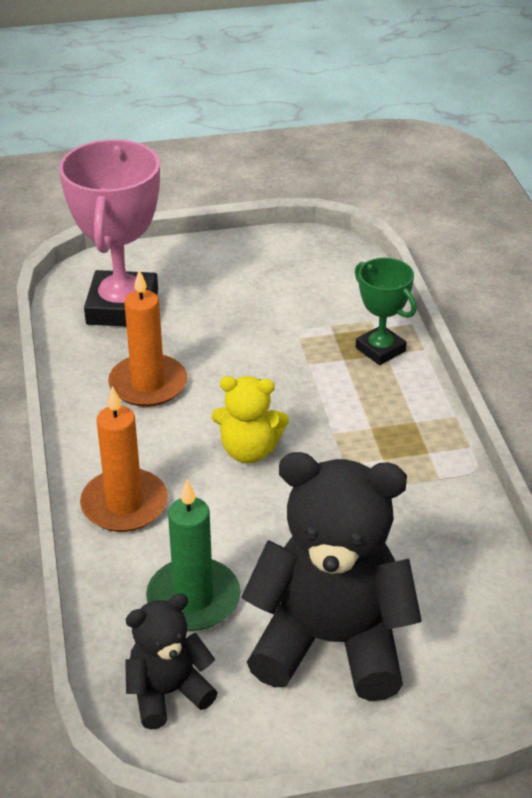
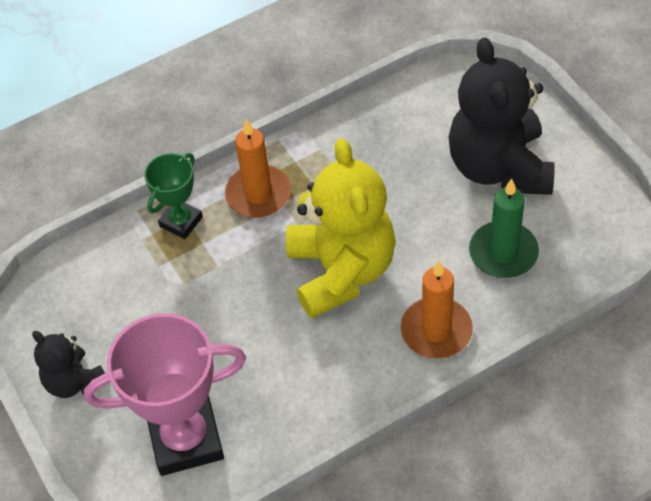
camera: 105 degrees left, 15 degrees up
(148, 384) = (289, 372): orange candle -> orange candle (258, 194)
(168, 692) = (585, 238): black teddy bear -> black teddy bear (74, 381)
(249, 450) = (341, 271): yellow teddy bear -> yellow teddy bear, size x1.92

